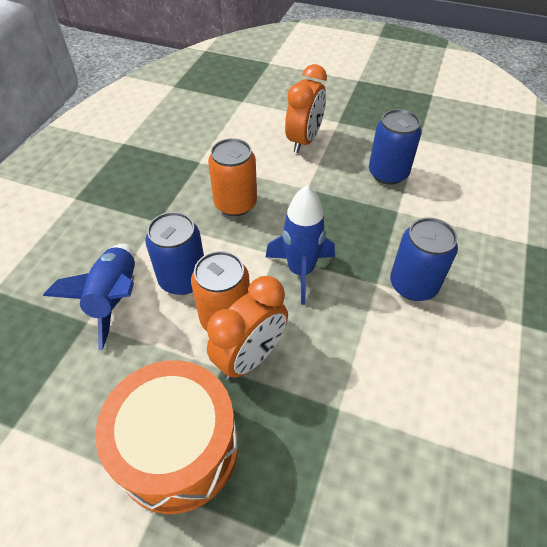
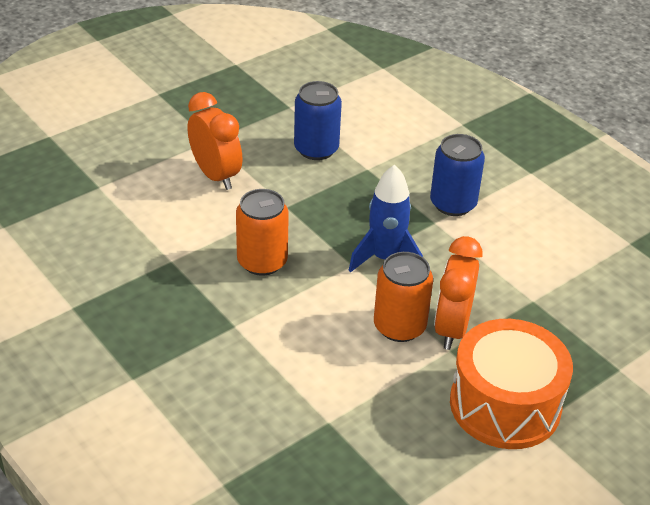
camera: 60 degrees left, 10 degrees down
(115, 298) = (315, 392): blue rocket -> none
(183, 279) = (330, 336): blue can -> none
(250, 357) = (451, 328): orange clock -> orange clock turned 150 degrees counterclockwise

